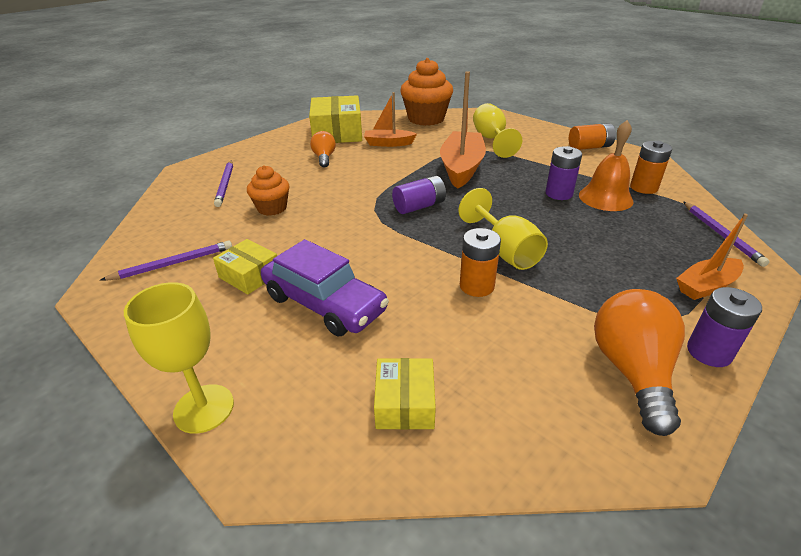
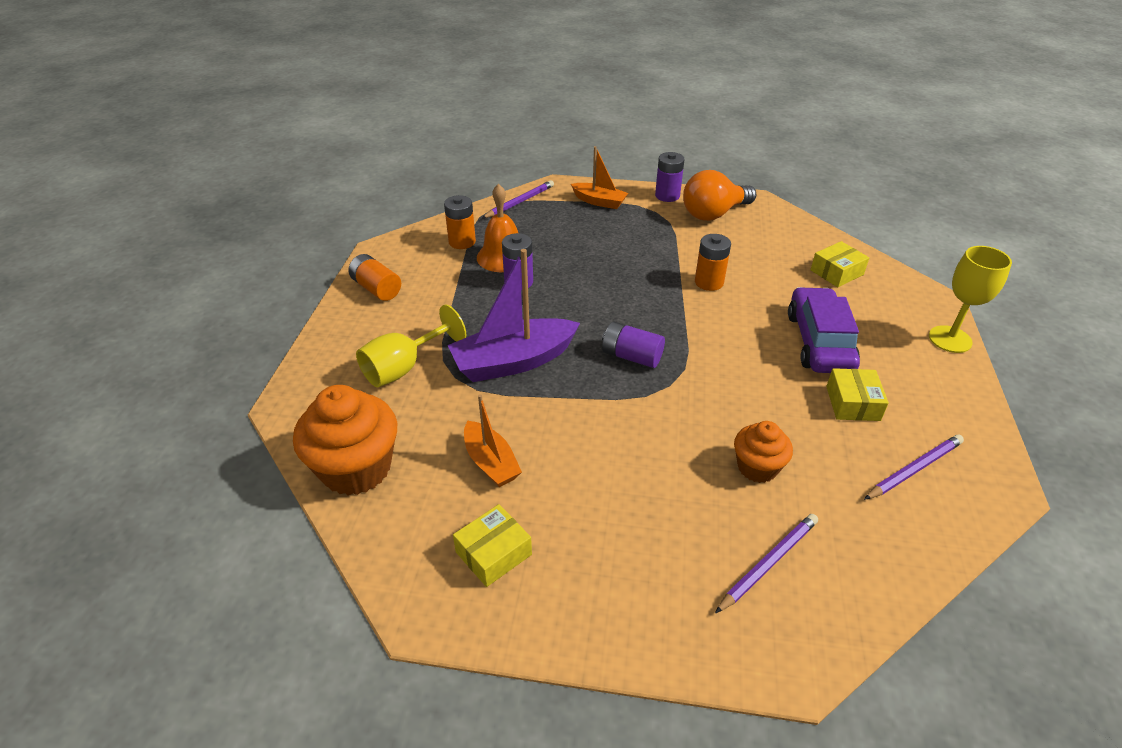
camera: 125 degrees left, 5 degrees up
(173, 264) = (914, 469): purple pencil -> purple pencil turned 120 degrees clockwise
(324, 158) = (596, 506): orange light bulb -> none
(337, 133) = (493, 553): yellow box -> yellow box, size x0.55
(461, 168) = (513, 362): orange boat -> purple boat
(505, 251) = (649, 283): yellow goblet -> none

